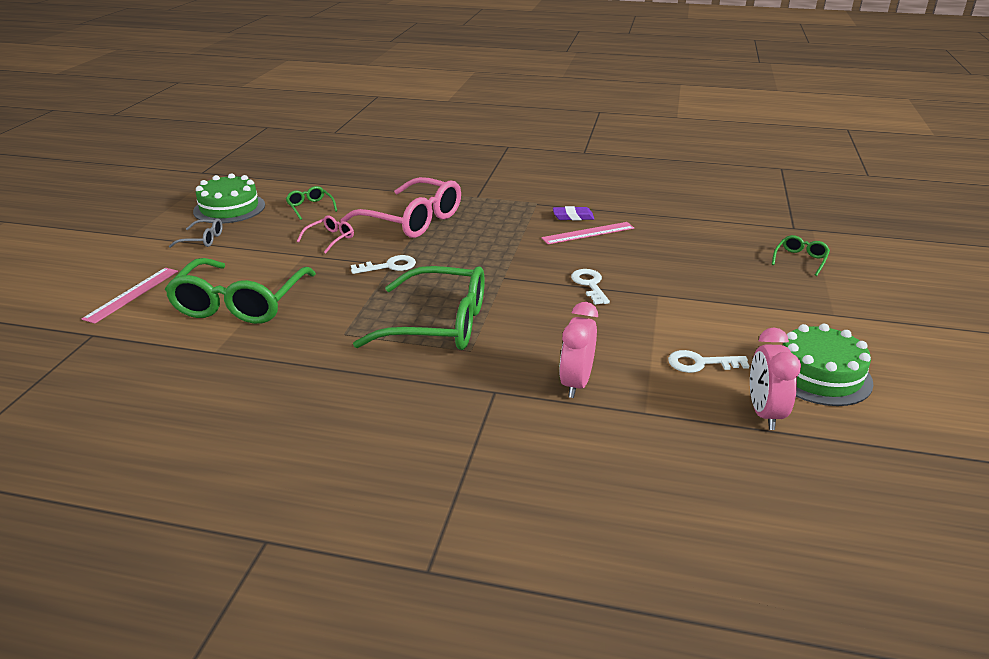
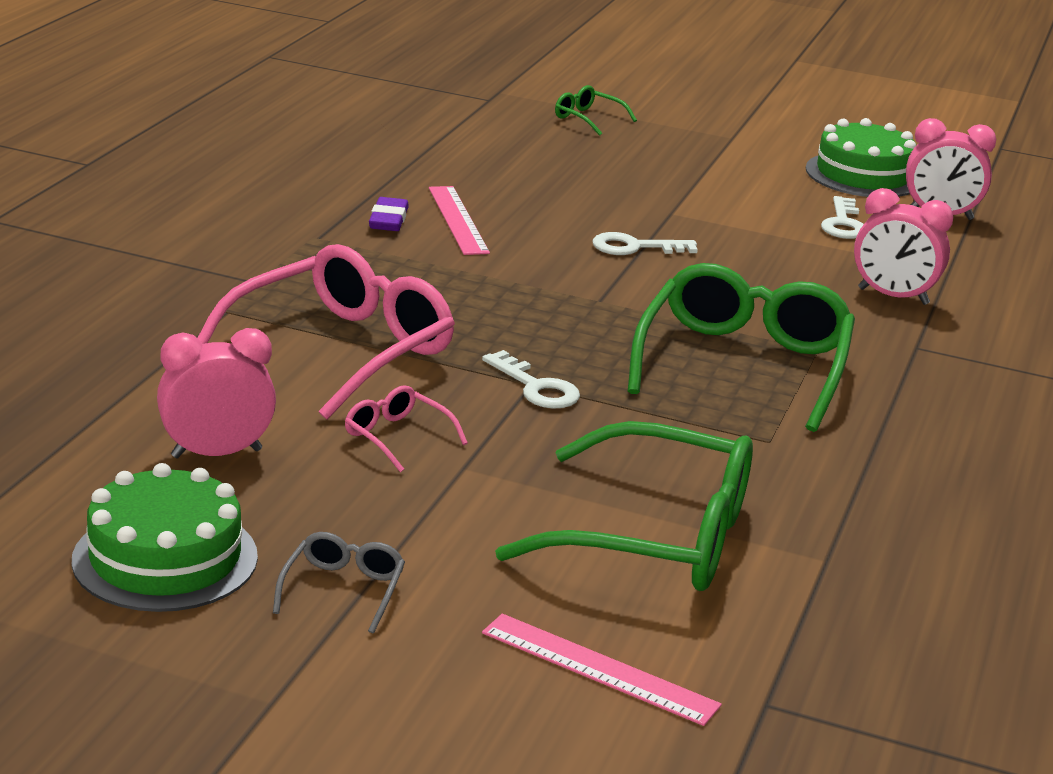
camera: 85 degrees left, 5 degrees down
(310, 207) = (216, 453): green glasses -> pink clock
(389, 266) = (536, 387): white key -> white key turned 150 degrees clockwise

